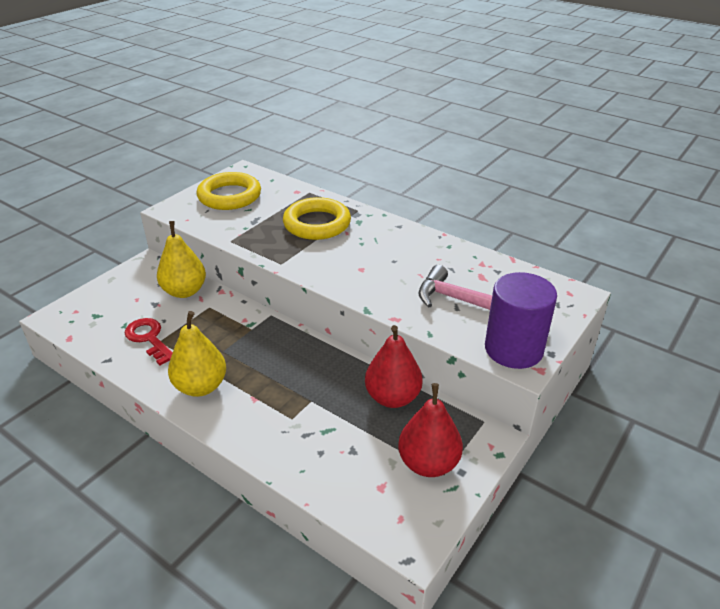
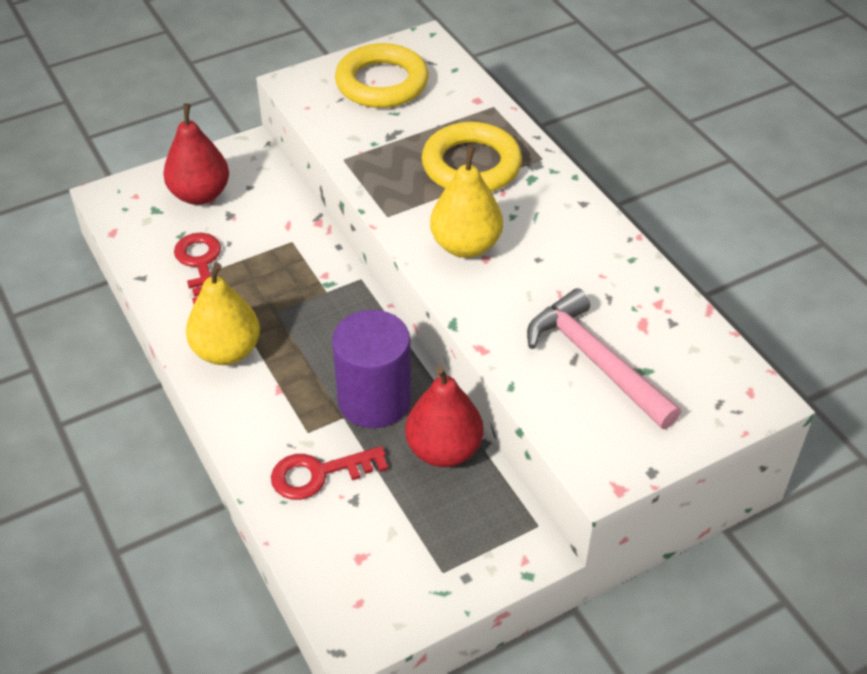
camera: 25 degrees right, 10 degrees up
(184, 291) = (273, 208): yellow pear -> yellow pear (466, 245)
(317, 442) = (319, 474): none -> red key
(428, 463) = (433, 551): red pear -> red pear (200, 194)
(513, 349) = (605, 447): purple cylinder -> purple cylinder (374, 400)

